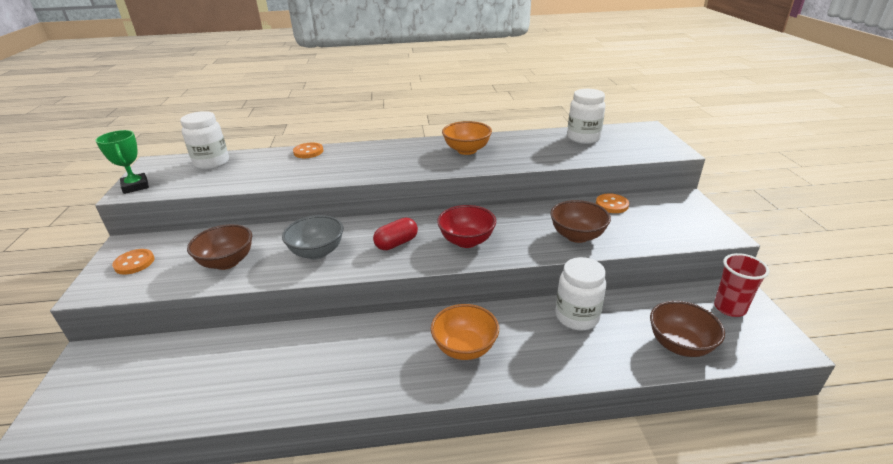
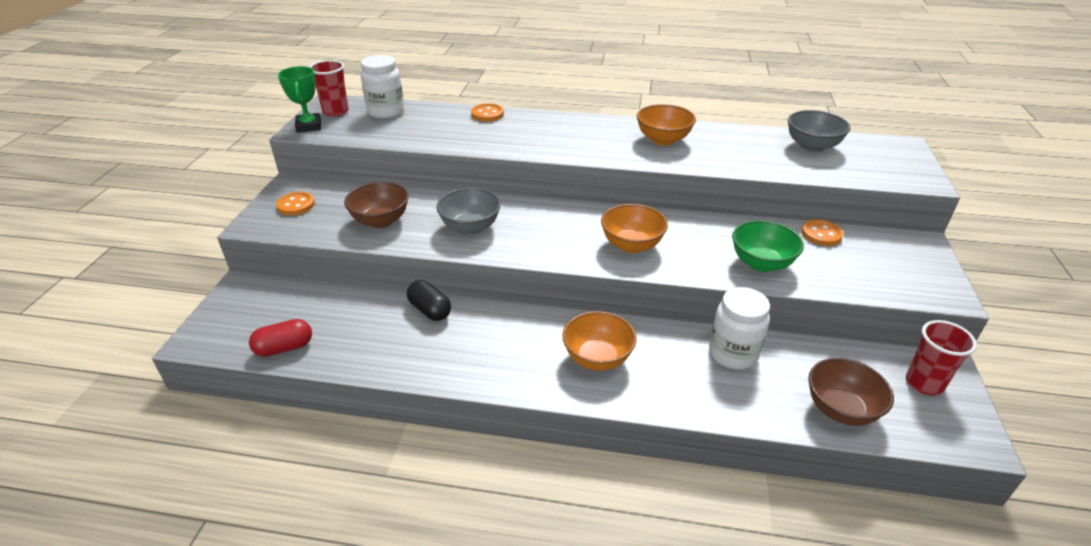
camera: 15 degrees right, 5 degrees up
(161, 170) = (336, 112): none -> red cup
(294, 337) = (430, 310): none -> black capsule
(396, 243) = (555, 233): red capsule -> red capsule (284, 348)
(466, 241) = (631, 245): red bowl -> orange bowl
(577, 236) = (761, 263): brown bowl -> green bowl
(583, 138) = (812, 146): white jar -> grey bowl

